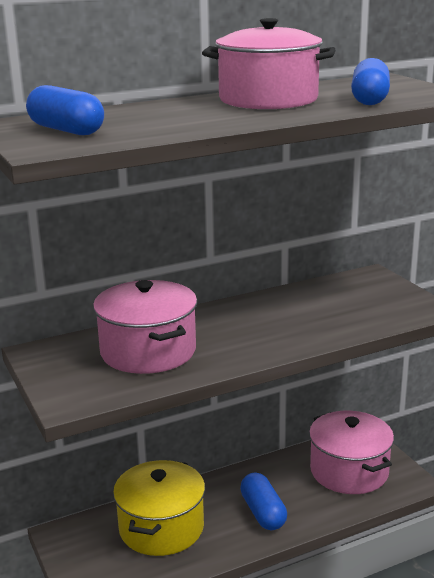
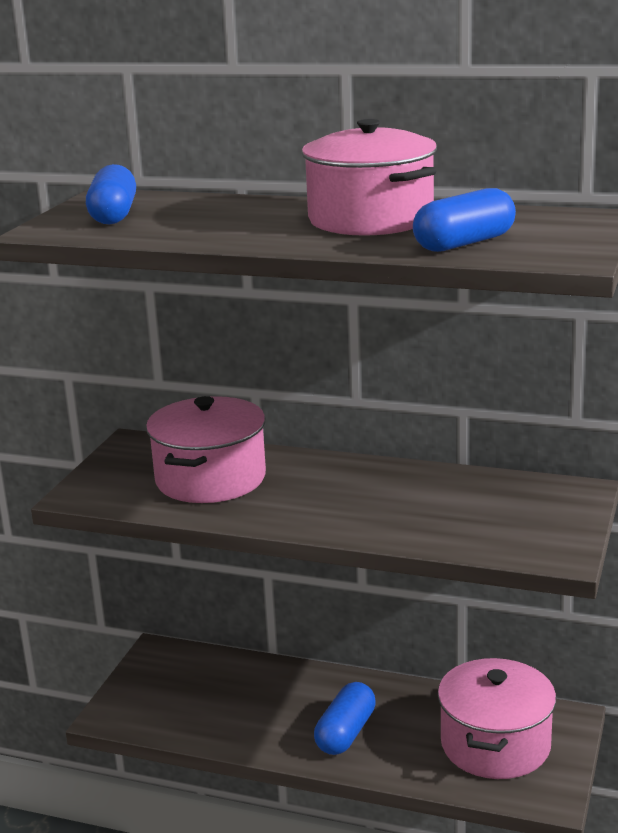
camera: 45 degrees right, 0 degrees up
(161, 527) = (239, 693): yellow pot -> none

